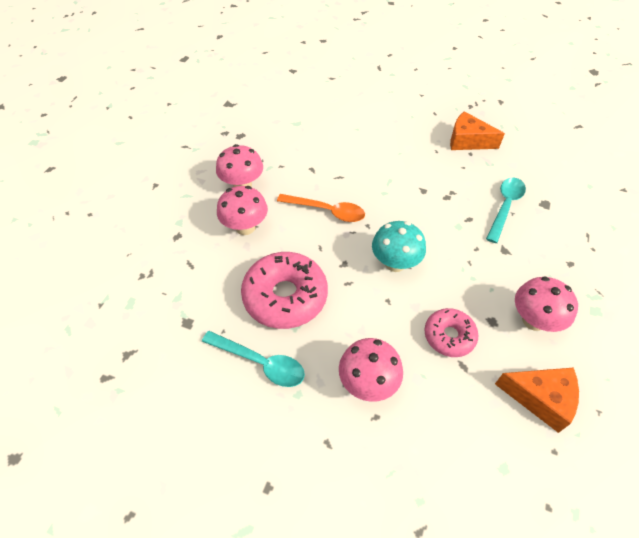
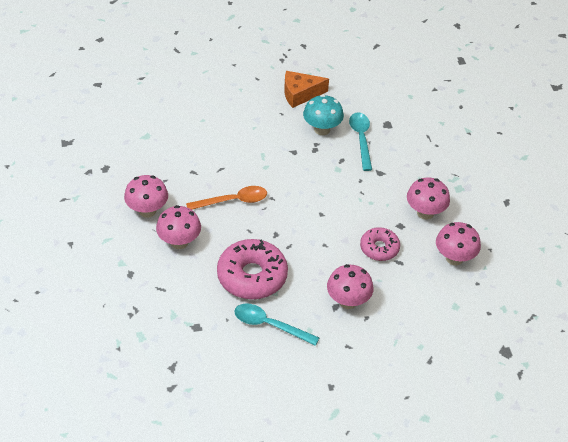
camera: 35 degrees left, 5 degrees down
(260, 363) = (270, 325): turquoise spoon -> turquoise spoon turned 150 degrees counterclockwise
(395, 263) = (311, 217): turquoise mushroom -> turquoise mushroom (322, 129)
(540, 398) = (454, 258): orange cheese -> pink mushroom

